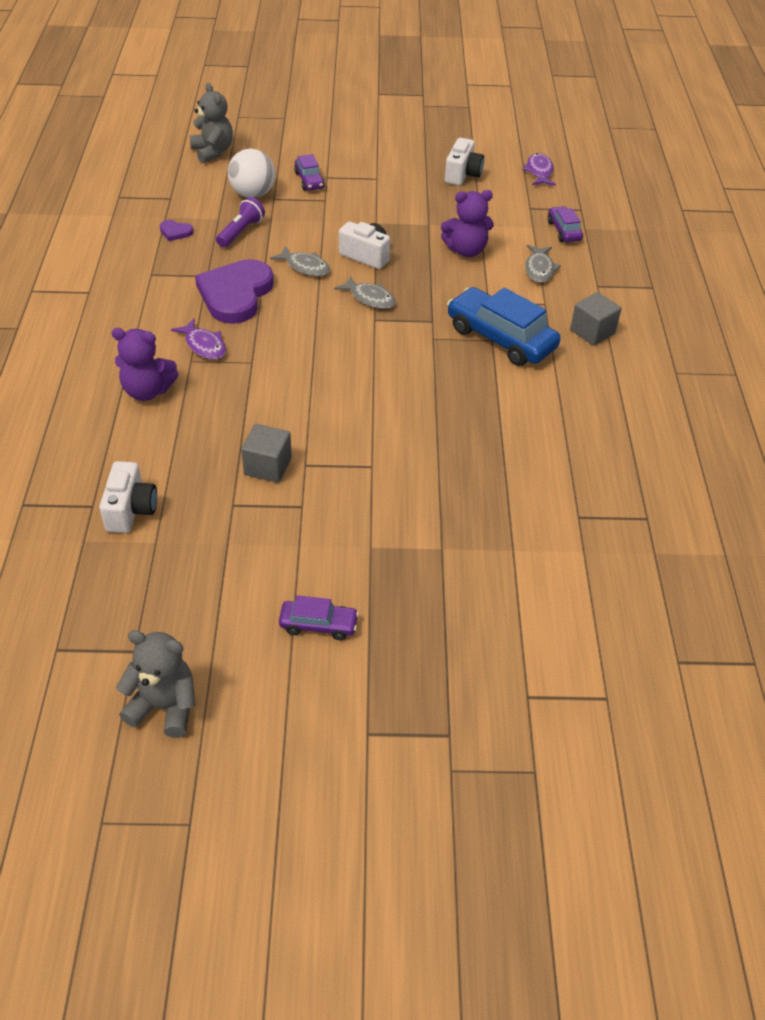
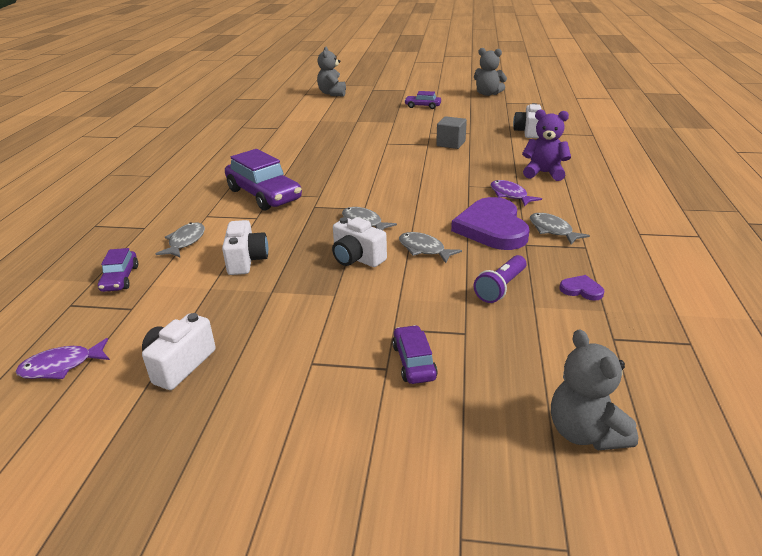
camera: 170 degrees left, 15 degrees down
(174, 293) = (552, 230): none -> grey fish
(235, 294) = (492, 228): purple heart -> purple heart turned 150 degrees clockwise
(253, 194) = (496, 340): white ball -> none
(466, 250) = (246, 260): purple teddy bear -> white camera
(501, 338) = (264, 195): blue car -> purple car
(539, 171) = (61, 366): purple fish -> purple fish turned 60 degrees clockwise
(540, 701) = (332, 93): none -> grey teddy bear
(592, 332) = (185, 197): grey cube -> none

